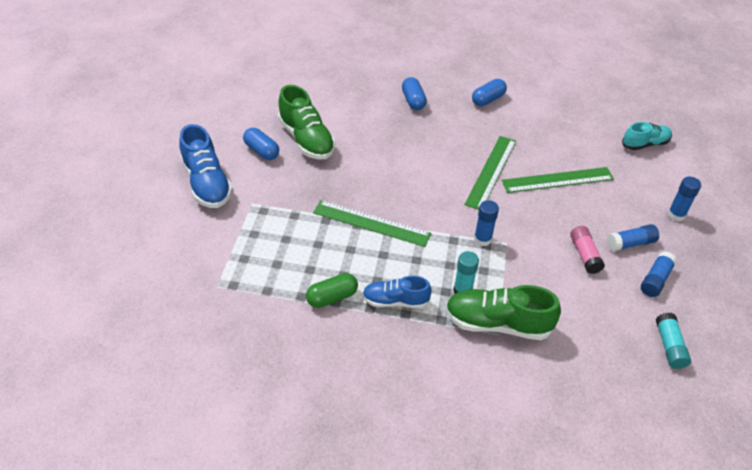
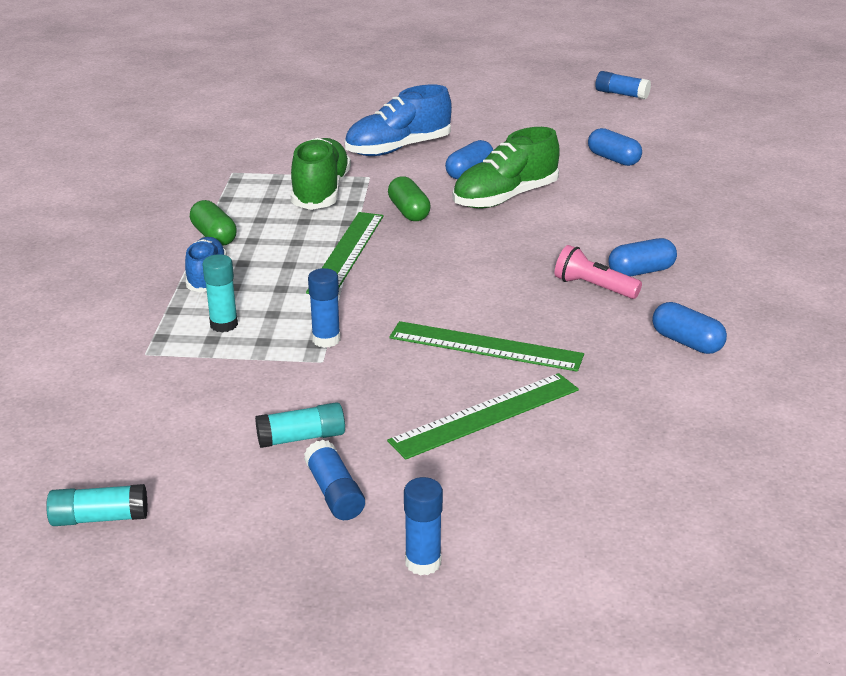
camera: 85 degrees right, 15 degrees down
(263, 84) = (613, 159): none -> blue capsule
(316, 187) = (408, 211): none -> green capsule
(429, 121) = (593, 287): none -> pink flashlight
(497, 323) = (162, 353): green shoe -> green shoe (321, 192)
(557, 180) = (486, 415): green ruler -> green ruler turned 75 degrees clockwise
(584, 255) = (301, 438): pink glue stick -> turquoise glue stick
(645, 144) = (641, 538): turquoise shoe -> none
(655, 280) = (246, 516): blue glue stick -> blue glue stick (621, 94)

